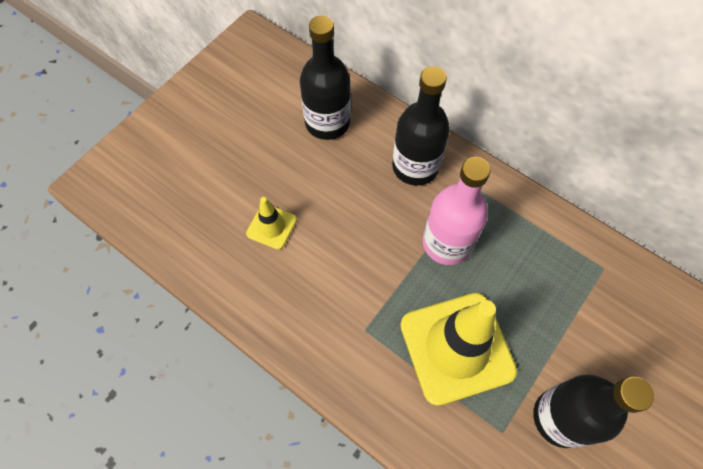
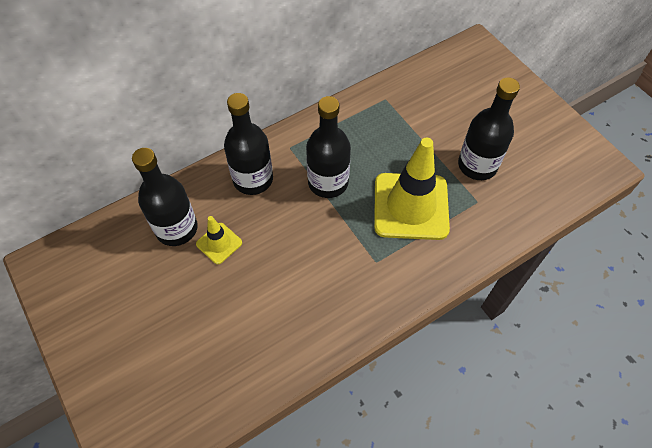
camera: 70 degrees left, 5 degrees down
(271, 226) = (257, 304): yellow traffic cone -> yellow traffic cone (219, 243)
(447, 243) = (328, 182): pink bottle -> black bottle

